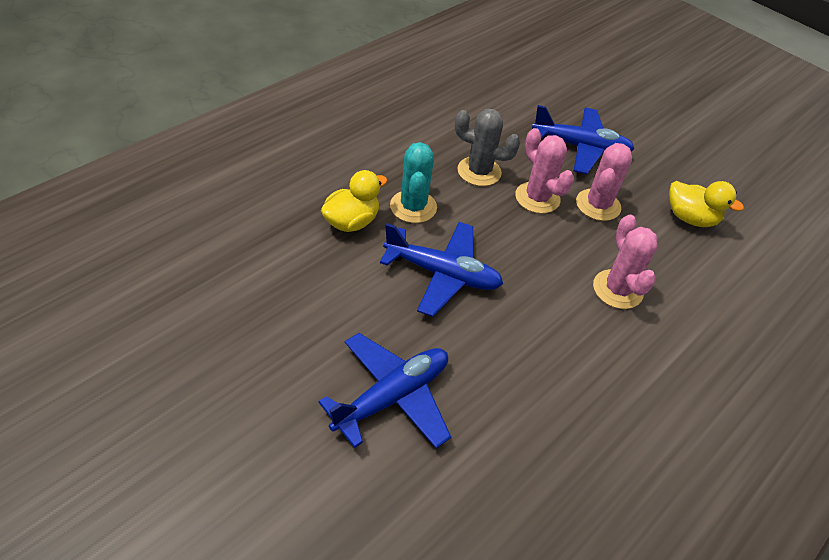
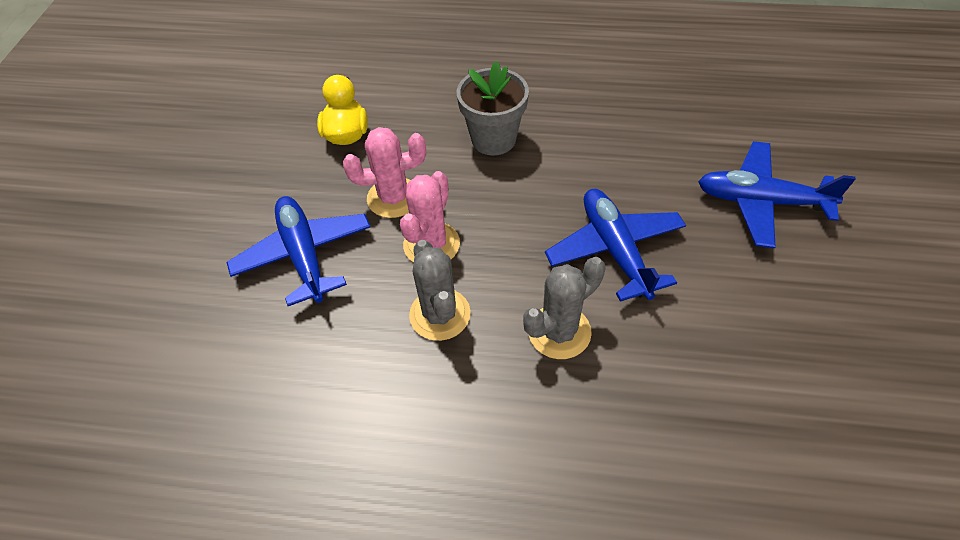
camera: 120 degrees left, 5 degrees up
(351, 222) = (642, 367): yellow duck -> none
(413, 207) = (559, 332): turquoise cactus -> grey cactus
(617, 289) = (493, 139): pink cactus -> grey flower pot

